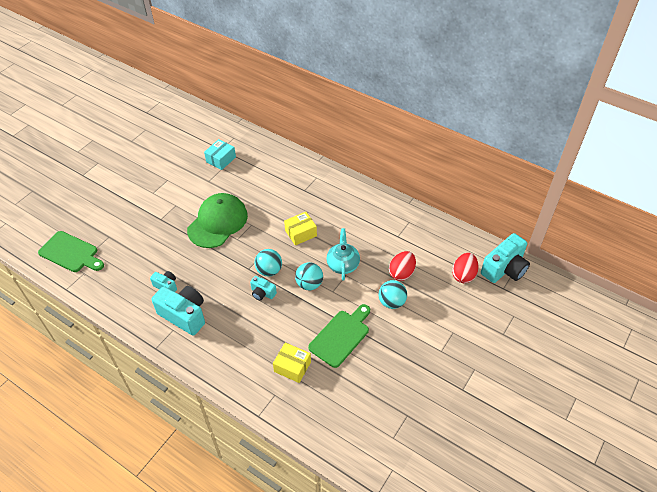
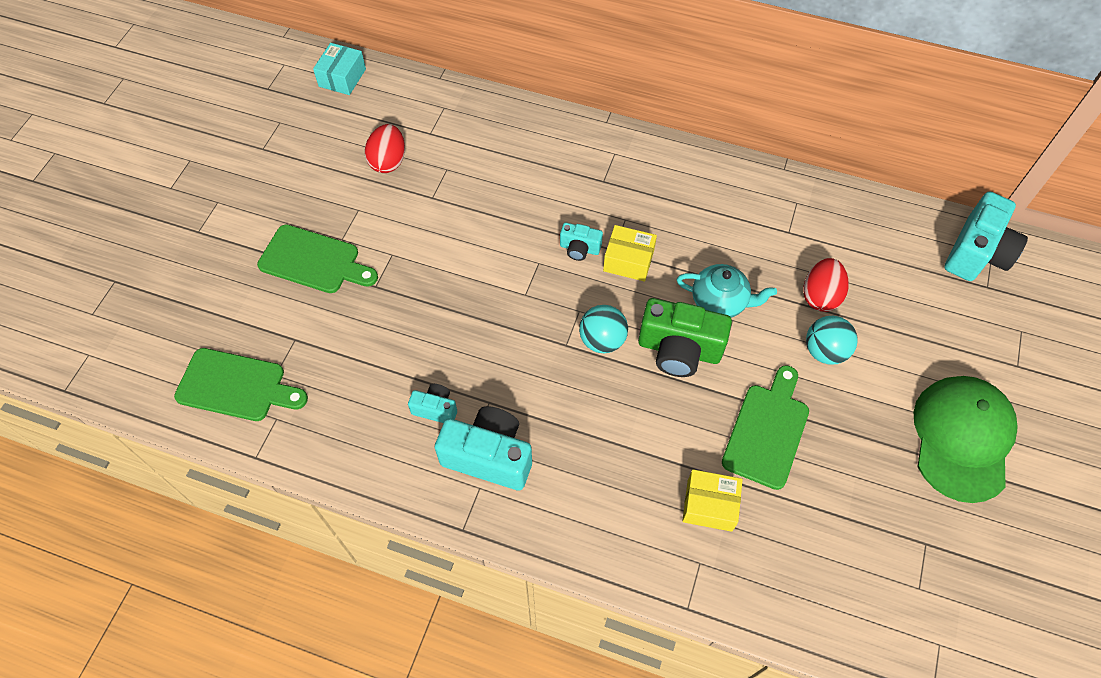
camera: 15 degrees left, 10 degrees up
(134, 200) = (314, 261): none -> green cutting board
(218, 222) = (479, 271): green cap -> green cap (962, 438)
(221, 159) = (438, 153): turquoise box -> turquoise box (342, 77)
(262, 293) = (607, 384): turquoise camera -> turquoise camera (579, 248)
(301, 233) = (628, 261): yellow box -> yellow box turned 60 degrees clockwise
(309, 284) = (679, 350): turquoise ball -> green camera
(343, 264) = (720, 302): turquoise teapot -> turquoise teapot turned 120 degrees clockwise
(463, 275) = (918, 278): red egg -> red egg (388, 161)

